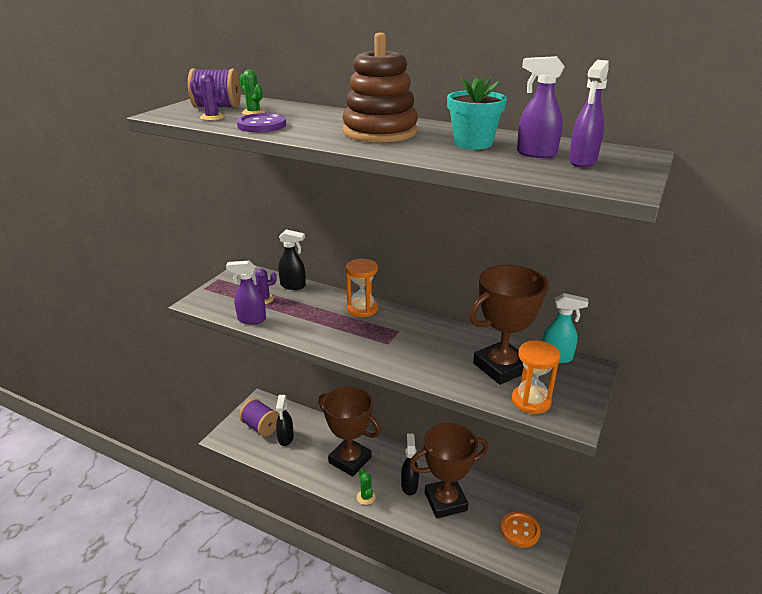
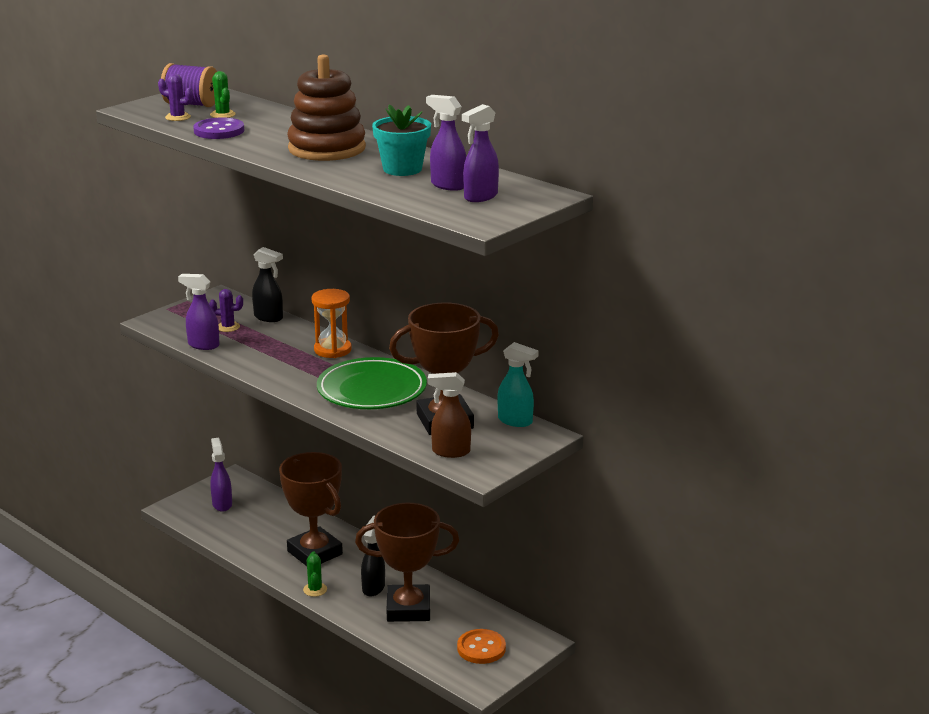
camera: 15 degrees right, 5 degrees down
(261, 427) = (222, 504): purple spool -> purple spray bottle
(285, 438) = (247, 520): black spray bottle -> none
(419, 344) = (372, 390): none -> green plate
(531, 401) = (450, 452): orange hourglass -> brown spray bottle

